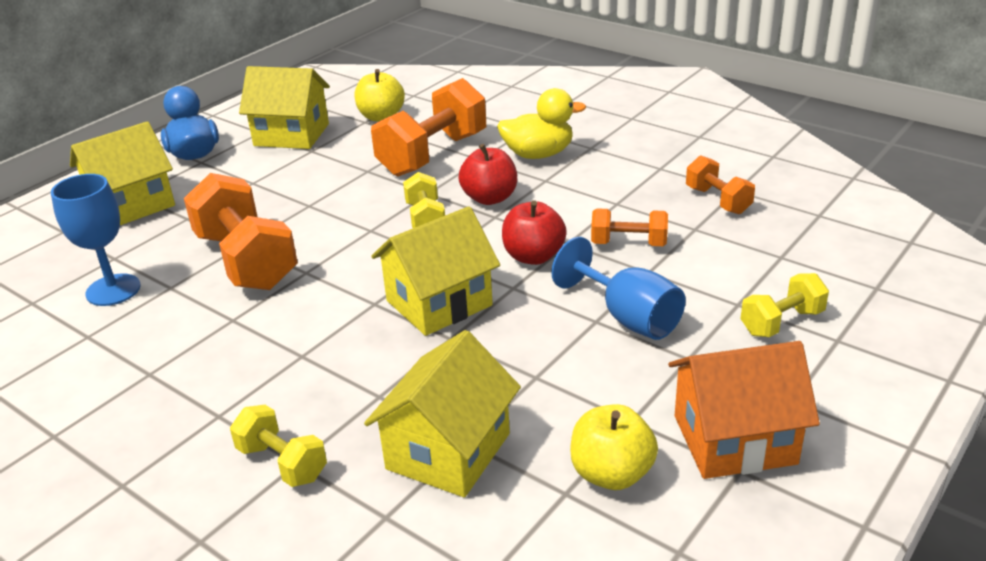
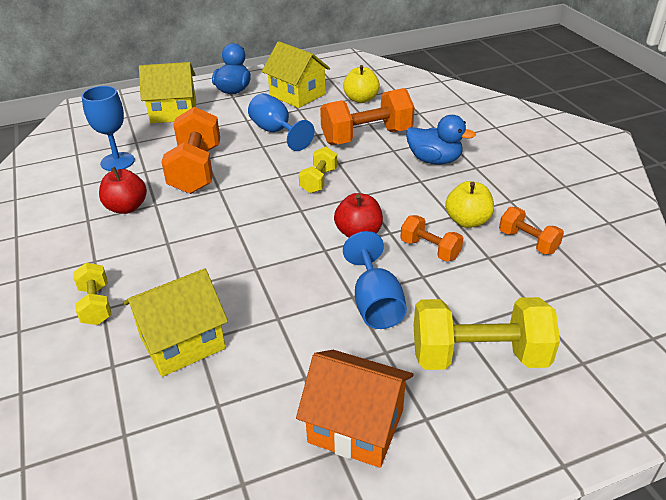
camera: 30 degrees right, 5 degrees up
(310, 184) = (276, 132): none -> blue goblet
(439, 303) = (271, 242): yellow house -> none
(489, 198) = (372, 181): red apple -> red apple (126, 207)
(538, 154) = (434, 160): yellow duck -> blue duck
(611, 473) = (256, 407): yellow apple -> yellow apple (467, 221)
(718, 200) = (528, 242): orange dumbbell -> orange dumbbell turned 45 degrees counterclockwise
(782, 322) = (478, 356): yellow dumbbell -> yellow dumbbell, size x1.87

